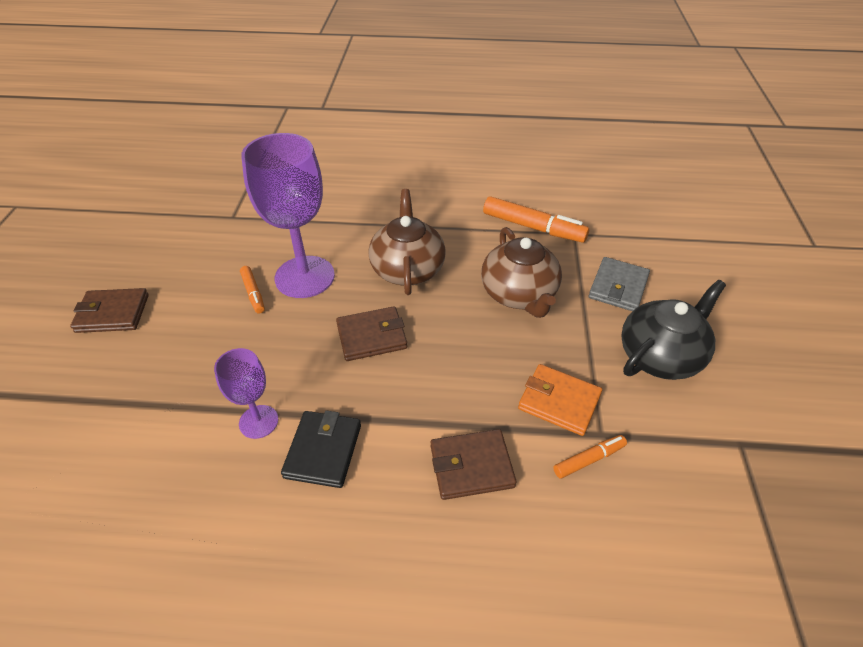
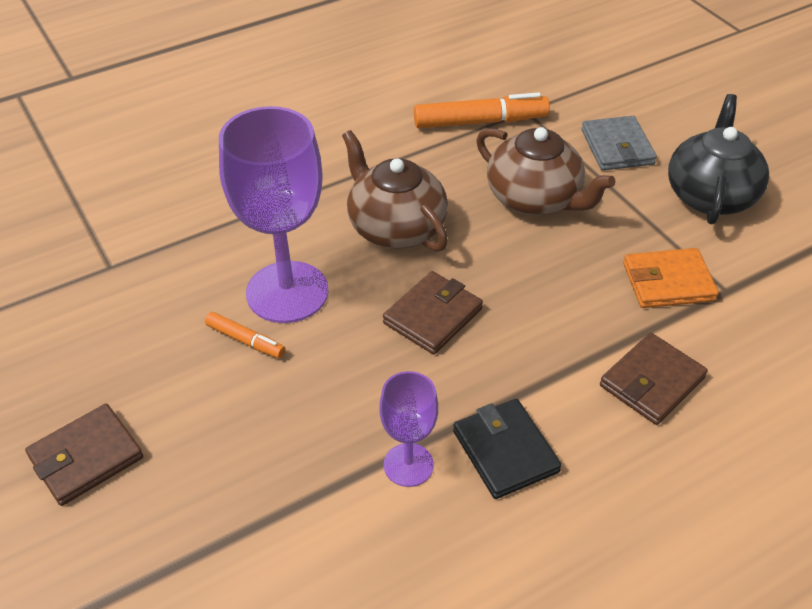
camera: 35 degrees left, 0 degrees up
(588, 459) = (738, 318): orange marker -> none

